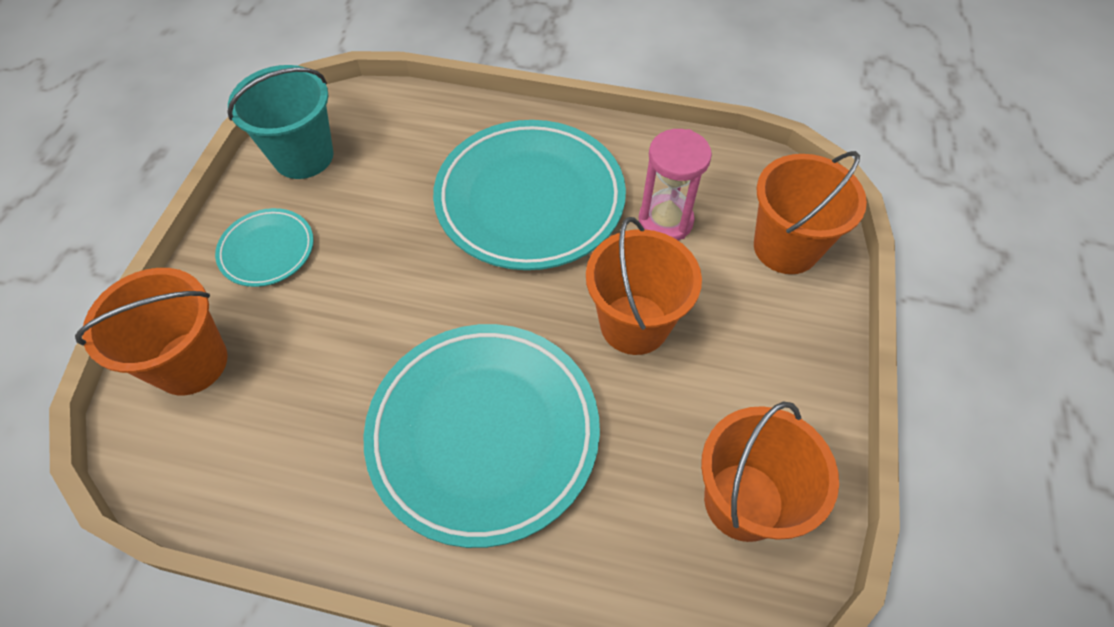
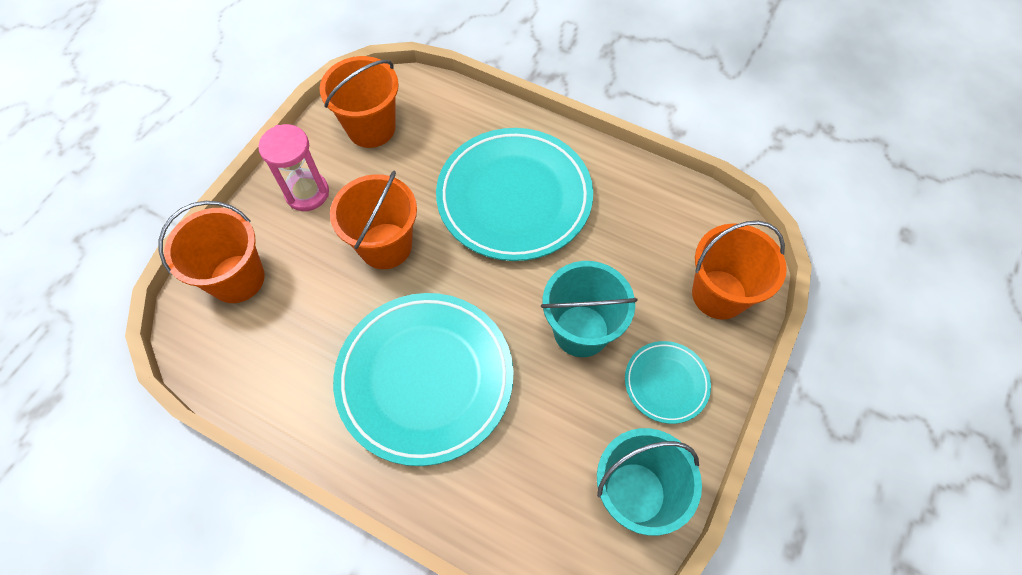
camera: 165 degrees left, 5 degrees up
(367, 281) = (581, 331): none -> turquoise bucket
(665, 221) = (318, 327): pink hourglass -> pink hourglass (307, 193)

